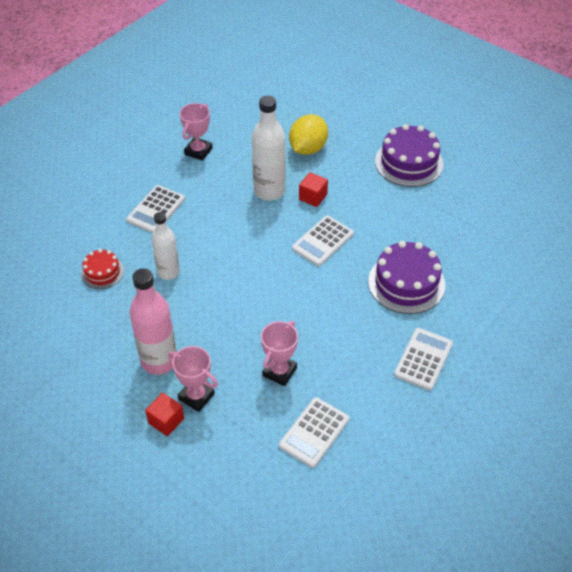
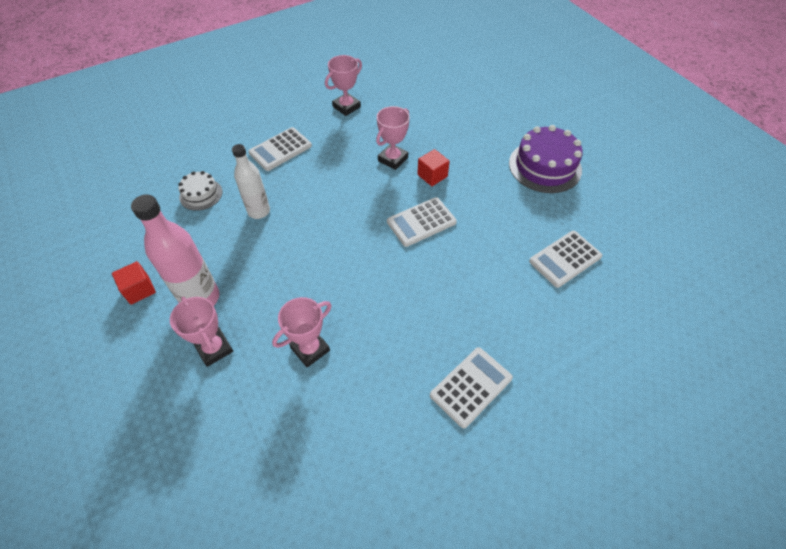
camera: 20 degrees right, 5 degrees up
(102, 272) = (201, 194): red cake -> white cake
(166, 421) = (171, 365): red cube -> red cube (139, 290)
(269, 191) = (393, 159): white bottle -> pink trophy
(308, 148) = (449, 128): yellow lemon -> none
(314, 432) = (311, 434): white calculator -> white calculator (565, 259)
(406, 283) = (489, 292): purple cake -> none

